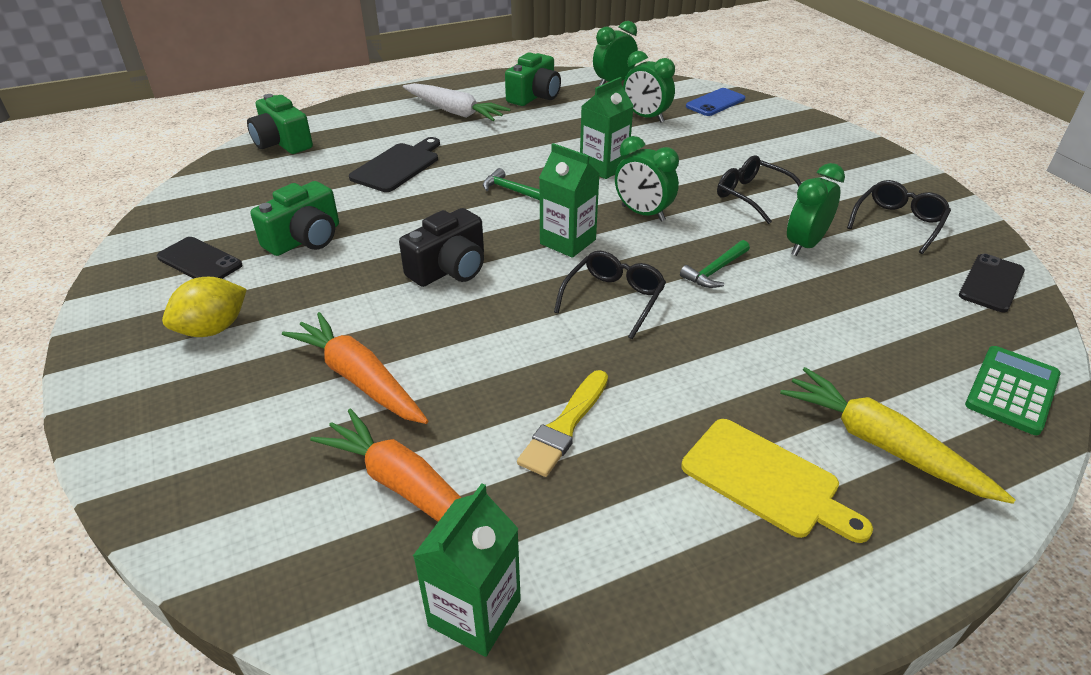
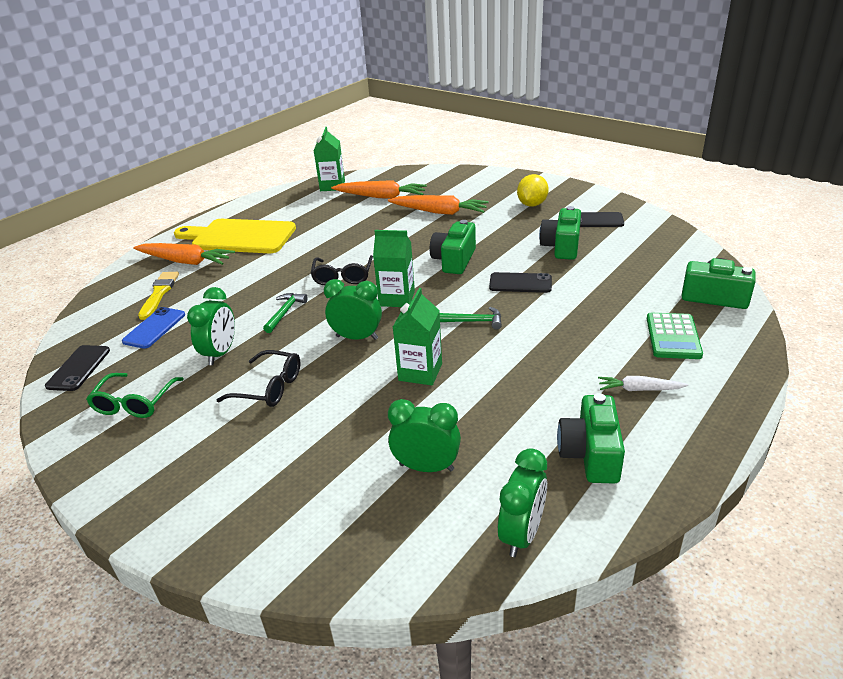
camera: 155 degrees right, 5 degrees down
(398, 166) = (589, 310): black cutting board -> none
(418, 212) = (520, 283): none -> black phone
(449, 269) = (454, 260): black camera -> green camera
(454, 112) = (639, 389): white carrot -> white carrot, size x0.56
(565, 426) = (333, 226): yellow brush -> yellow brush (159, 293)
(715, 103) = (351, 542): blue phone -> blue phone (154, 328)
(766, 480) = (239, 237): yellow cutting board -> yellow cutting board, size x1.50
(881, 444) = (185, 261): yellow carrot -> orange carrot
(898, 223) = (134, 403): black glasses -> green glasses
(1012, 390) = (105, 303): green calculator -> green calculator (673, 337)

